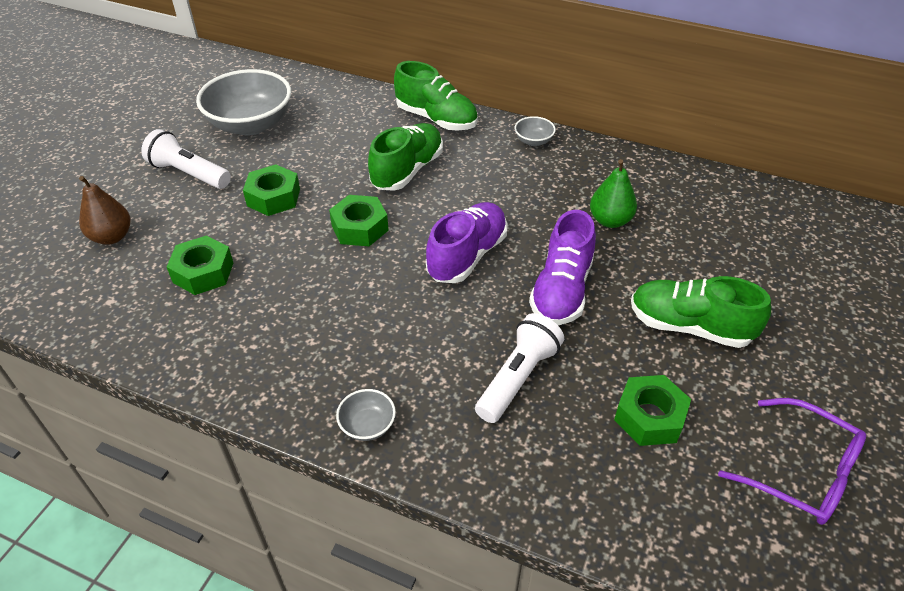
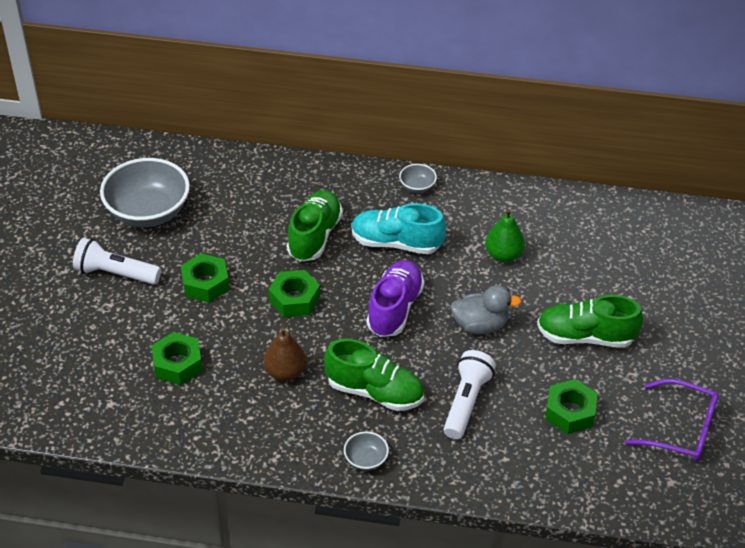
camera: 15 degrees left, 0 degrees up
(112, 237) = (79, 347): brown pear -> brown pear (285, 372)
(436, 119) = (321, 177): green shoe -> green shoe (375, 392)
(492, 190) = (396, 243): none -> turquoise shoe
(561, 291) = (480, 325): purple shoe -> grey duck

